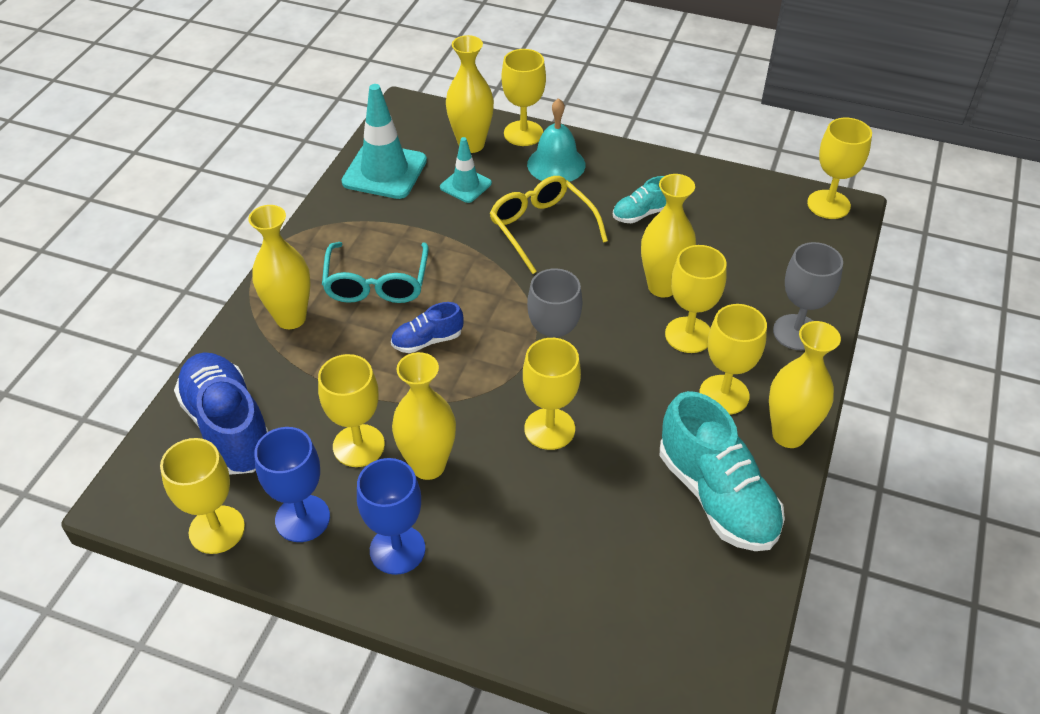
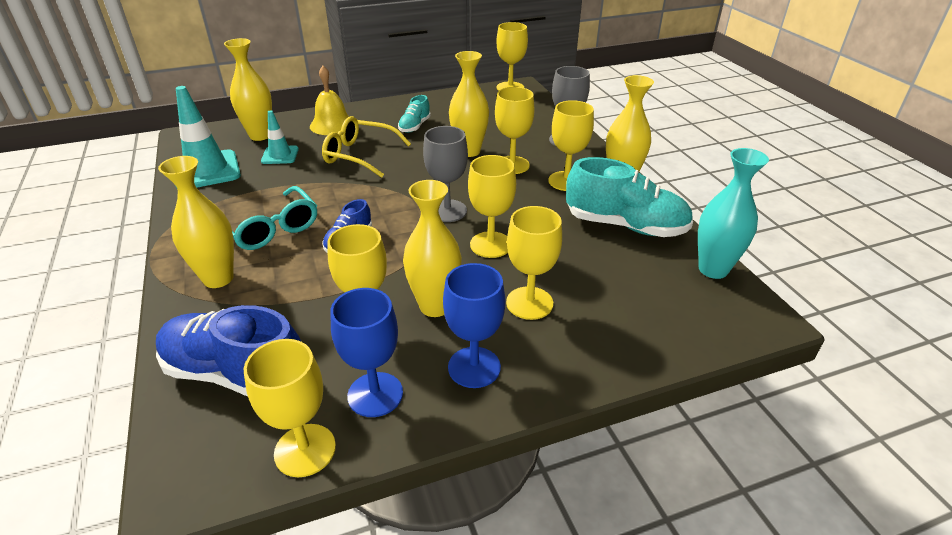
camera: 40 degrees left, 10 degrees down
(523, 133) = (292, 119): yellow goblet -> yellow goblet (529, 303)
(556, 164) = (332, 125): turquoise bell -> yellow bell
(743, 613) = (713, 269): none -> turquoise vase

